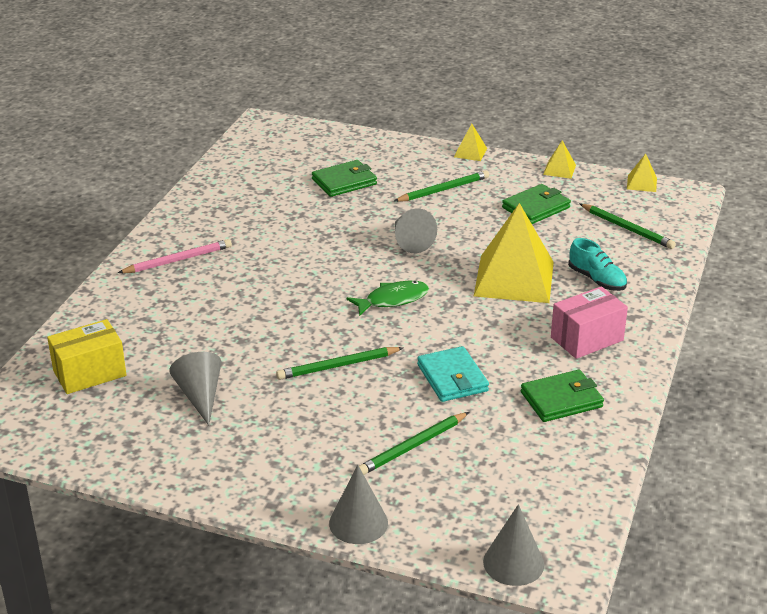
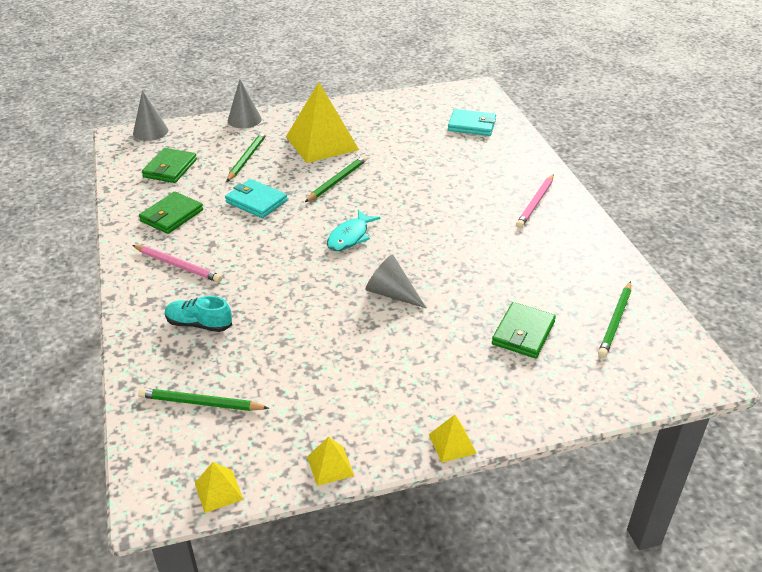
camera: 145 degrees right, 5 degrees up
(89, 373) = (471, 125): yellow box -> turquoise wallet
(200, 396) = (396, 138): grey cone -> none
(393, 300) = (350, 237): green fish -> turquoise fish
(443, 190) = (423, 368): green pencil -> green pencil (615, 321)
(514, 278) = (272, 294): yellow pyramid -> yellow pyramid (322, 143)
(536, 208) = (313, 388): green wallet -> green wallet (170, 168)
(587, 339) = (178, 265): pink box -> pink pencil

